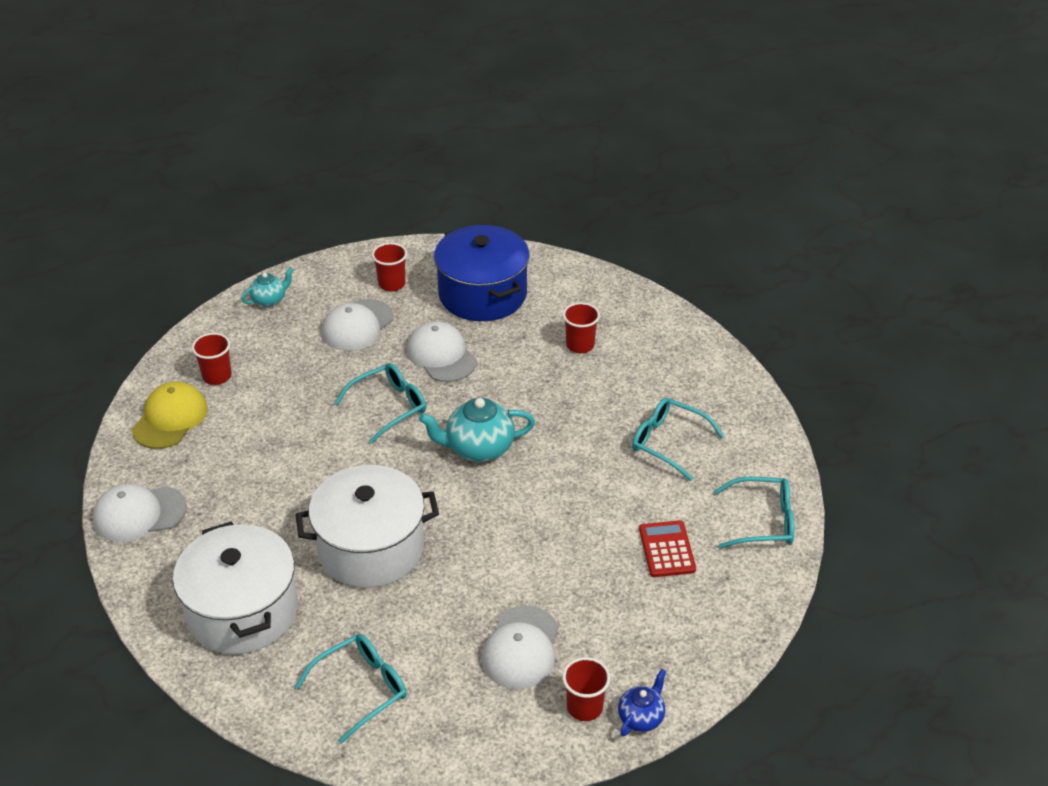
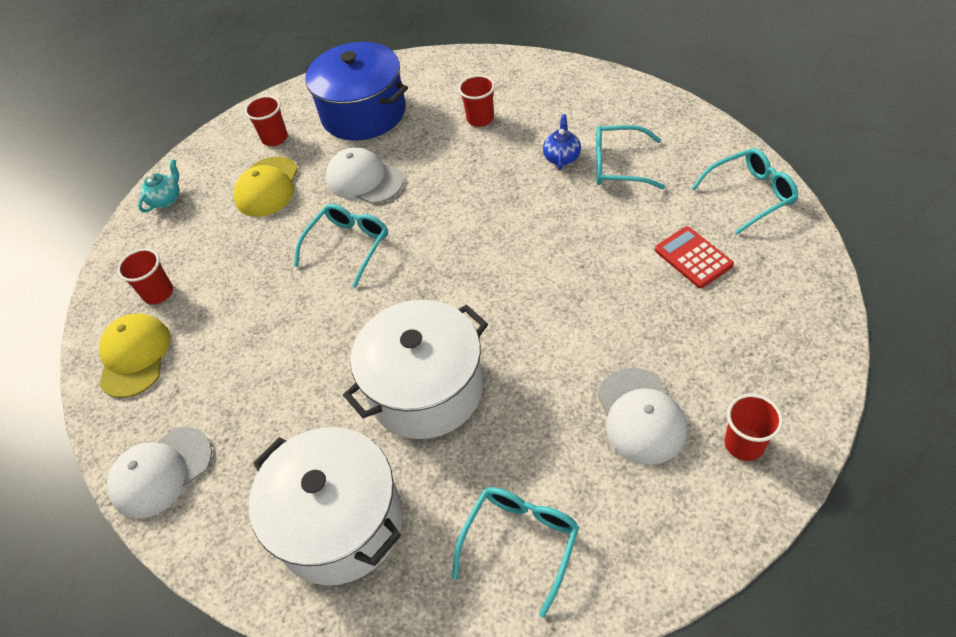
camera: 20 degrees left, 10 degrees up
(357, 325) = (267, 187): white cap -> yellow cap
(478, 448) = (458, 246): turquoise teapot -> none
(641, 717) = (801, 426): blue teapot -> blue teapot (562, 157)

